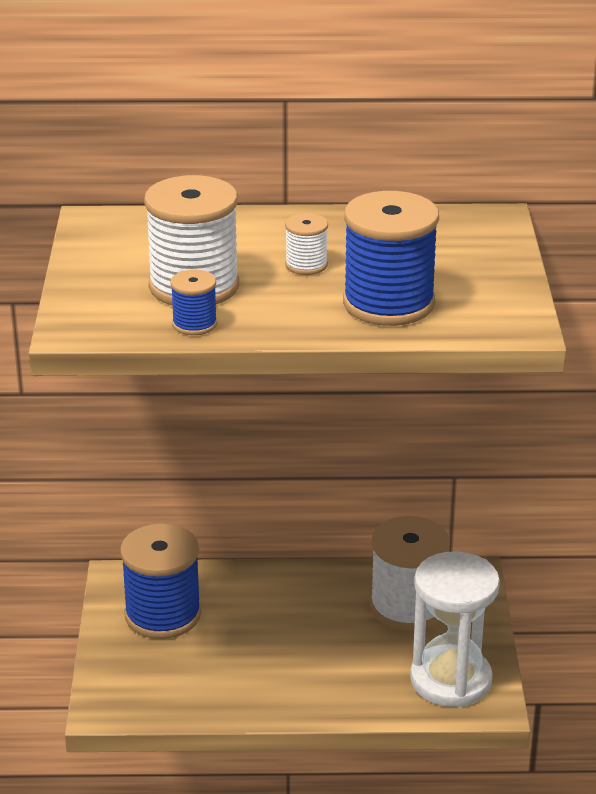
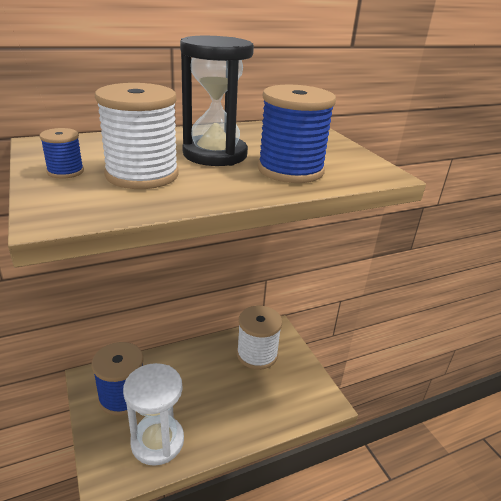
camera: 25 degrees left, 0 degrees up
(194, 324) = (159, 200): blue spool -> blue spool (65, 171)
(306, 265) = (215, 154): white spool -> black hourglass
(450, 680) = (302, 394): white hourglass -> white hourglass (157, 441)

